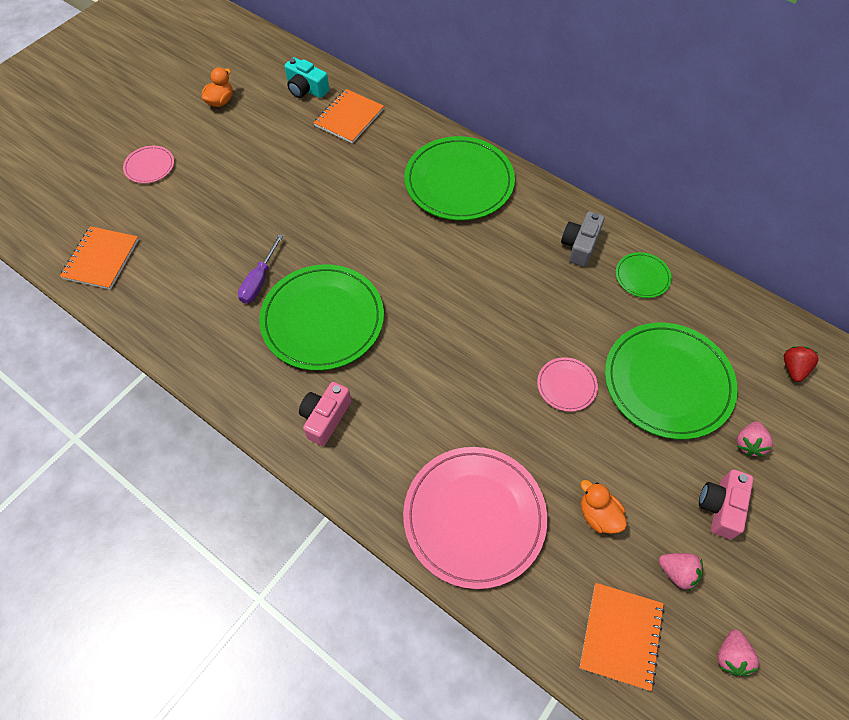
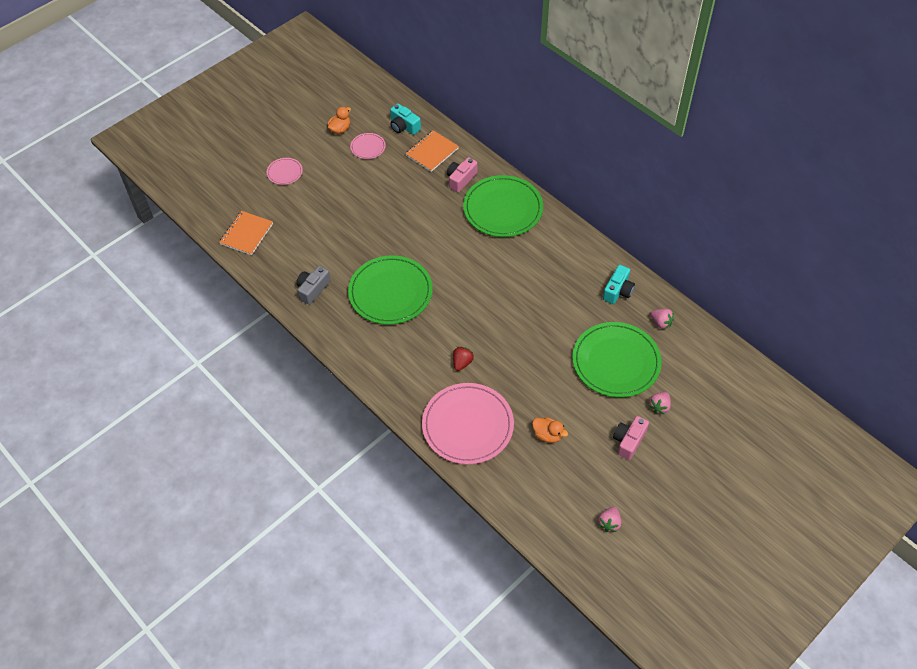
camera: 10 degrees right, 5 degrees down
(259, 280) = (351, 261): purple screwdriver -> none
(325, 418) = (382, 354): pink camera -> pink camera (461, 179)
(566, 385) = (546, 355): pink plate -> pink plate (368, 147)
(580, 245) = (579, 264): grey camera -> grey camera (313, 289)
(598, 515) = (547, 435): orange duck -> orange duck turned 150 degrees clockwise
(621, 636) = (544, 503): orange notebook -> none
(642, 277) = (618, 291): green plate -> turquoise camera
(677, 572) = (589, 474): pink strawberry -> pink strawberry (661, 323)
(793, 368) = (706, 364): red strawberry -> red strawberry (462, 363)

